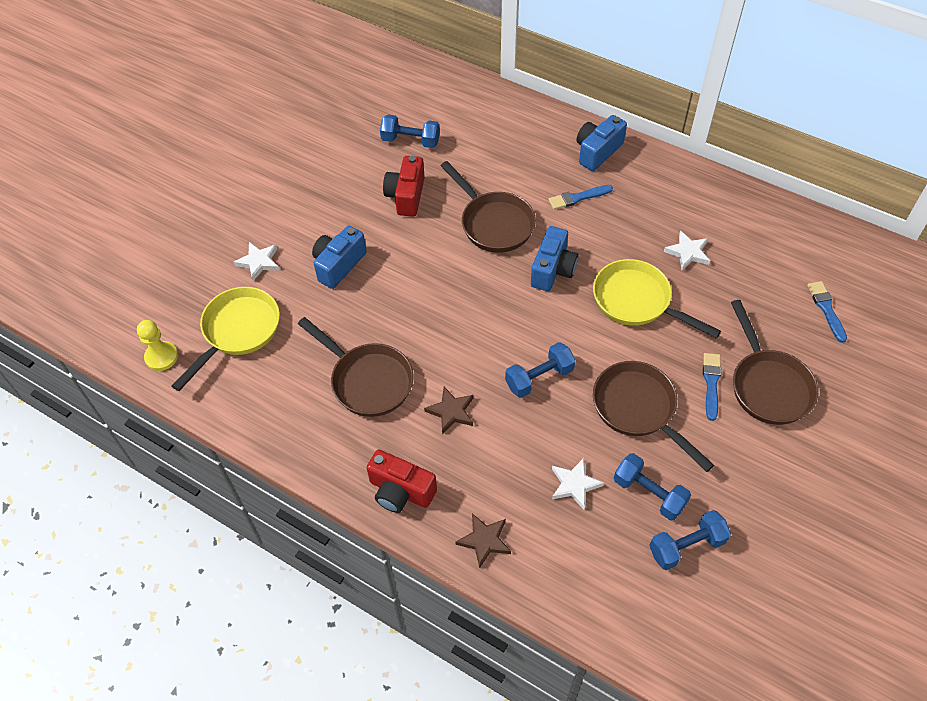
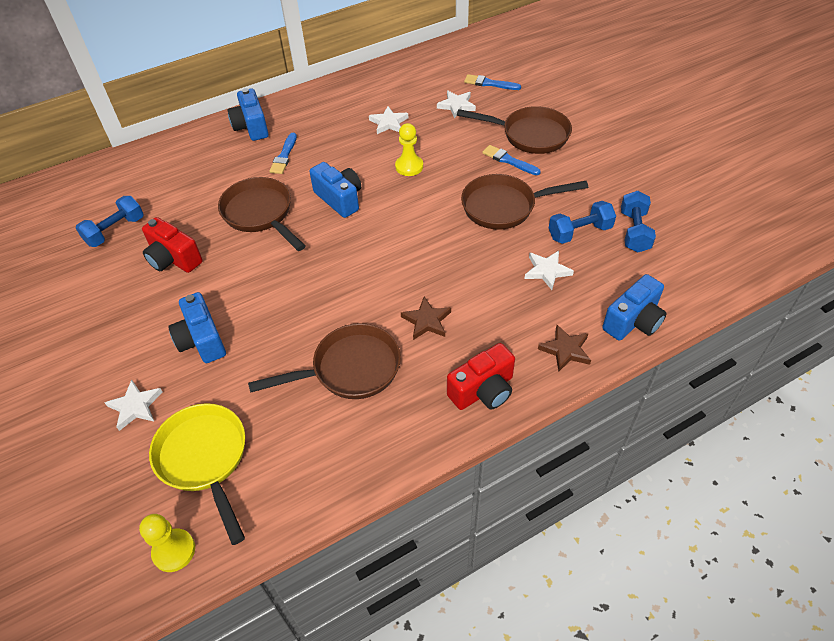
camera: 60 degrees left, 5 degrees down
(494, 223) = (260, 214): brown pan -> brown pan turned 120 degrees counterclockwise
(539, 378) = (435, 250): blue dumbbell -> none
(556, 589) = (633, 321): none -> blue camera
(637, 301) = (409, 166): yellow pan -> yellow pawn
(762, 296) = (456, 105): none -> white star

